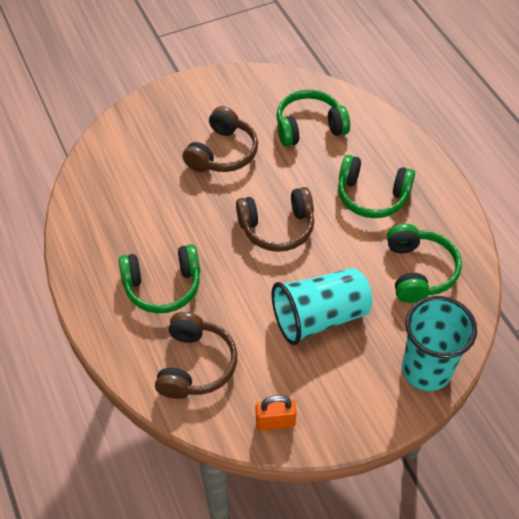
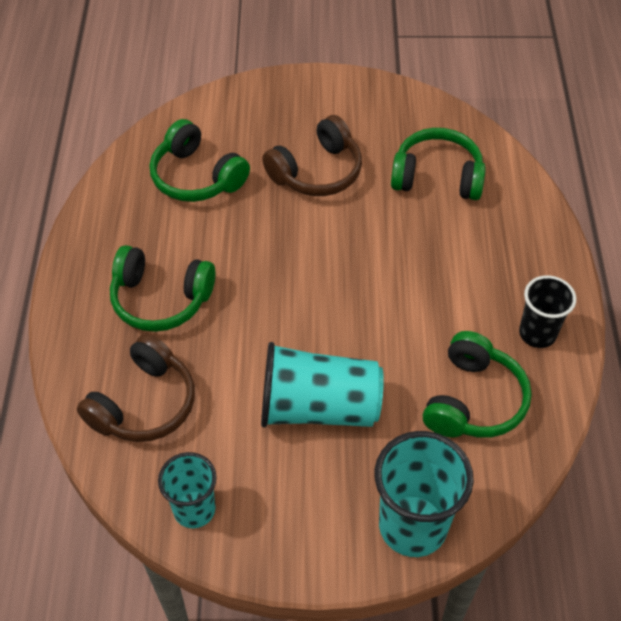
camera: 25 degrees right, 0 degrees up
(275, 422) = (194, 509): orange padlock -> turquoise cup
(277, 227) = (330, 281): brown headphones -> none
(372, 196) = (467, 286): green headphones -> green headphones (197, 177)
(434, 210) = (537, 333): none -> black cup

